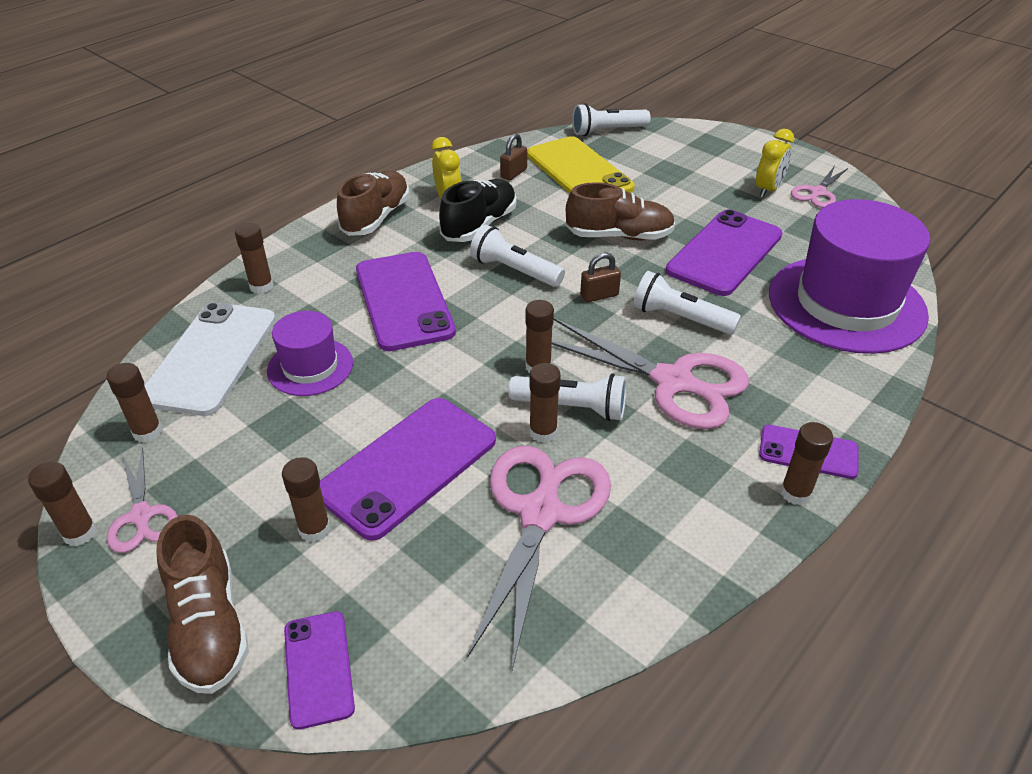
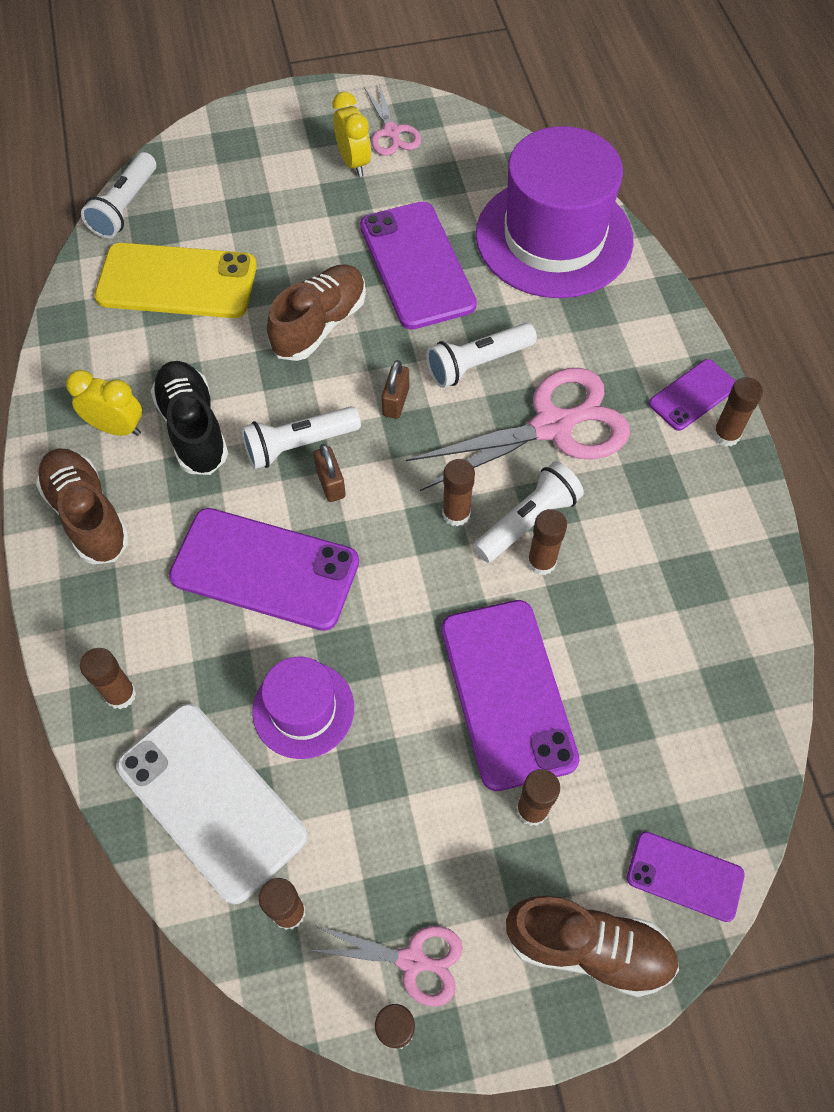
camera: 55 degrees left, 20 degrees up
(513, 173) = (124, 339): brown padlock -> brown padlock (330, 483)
(540, 513) = (631, 621): pink scissors -> none

